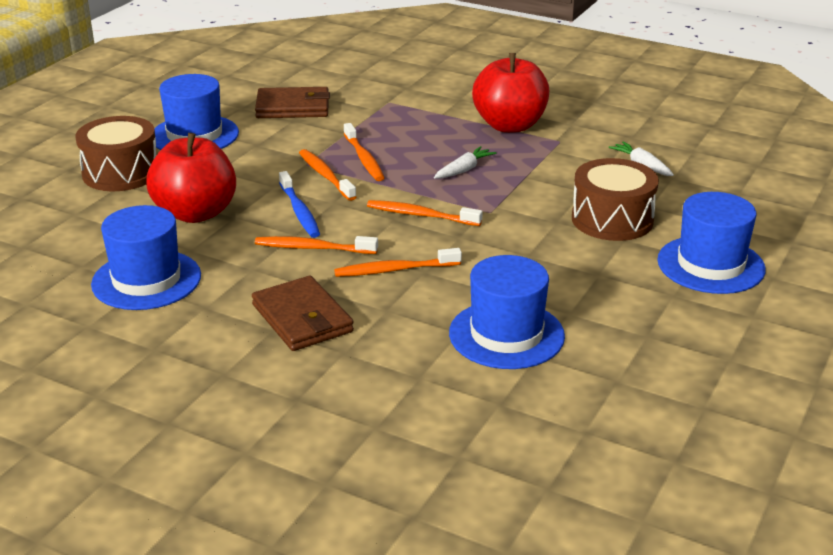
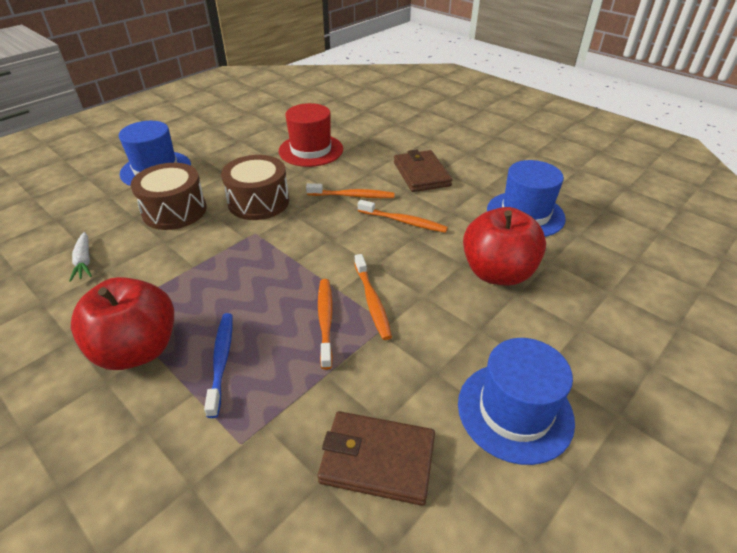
camera: 165 degrees left, 10 degrees up
(121, 173) = (587, 347): brown drum -> brown drum (258, 202)
(299, 211) = (406, 259): blue toothbrush -> blue toothbrush (221, 360)
(420, 215) = (310, 238): orange toothbrush -> none
(463, 170) = (240, 284): white carrot -> none
(506, 335) = (311, 150): blue hat -> red hat

